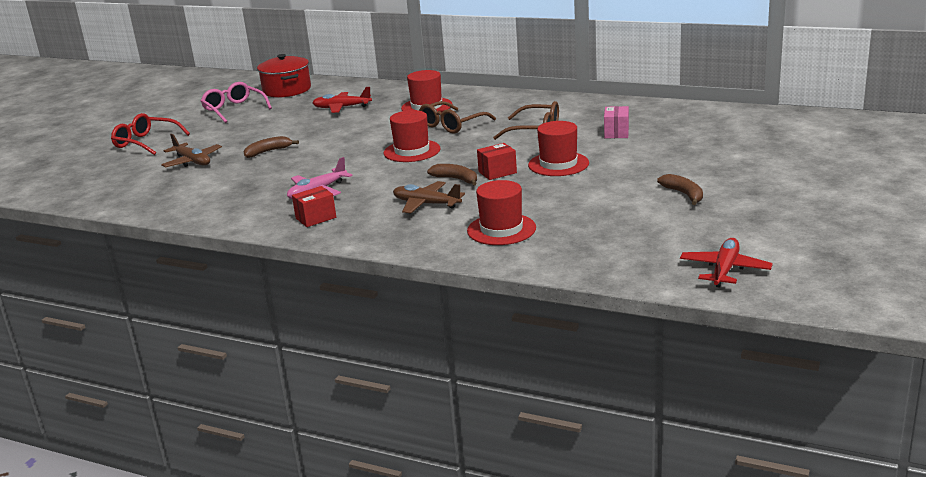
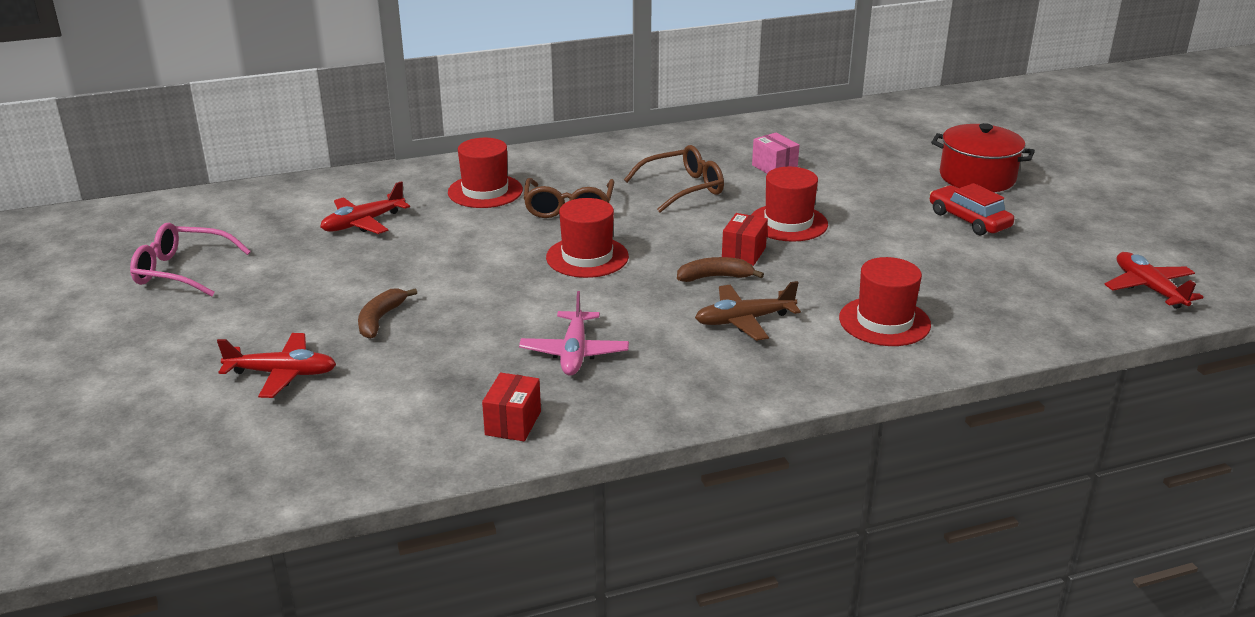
camera: 45 degrees left, 5 degrees up
(146, 142) = (124, 370): red glasses -> none
(192, 161) = (282, 374): brown plane -> red plane
(287, 90) = (214, 218): red pot -> red pot (977, 177)
(316, 218) = (647, 389): red box -> red box (513, 423)
(684, 194) = (969, 220): brown banana -> red car

